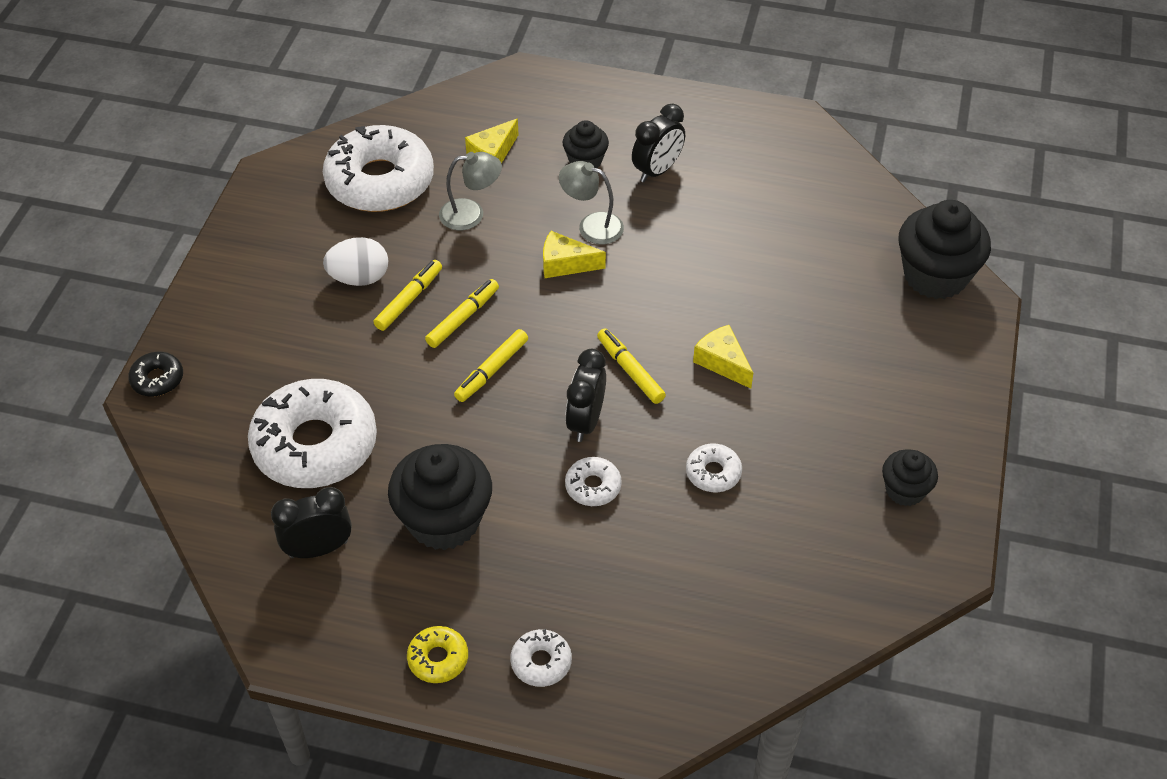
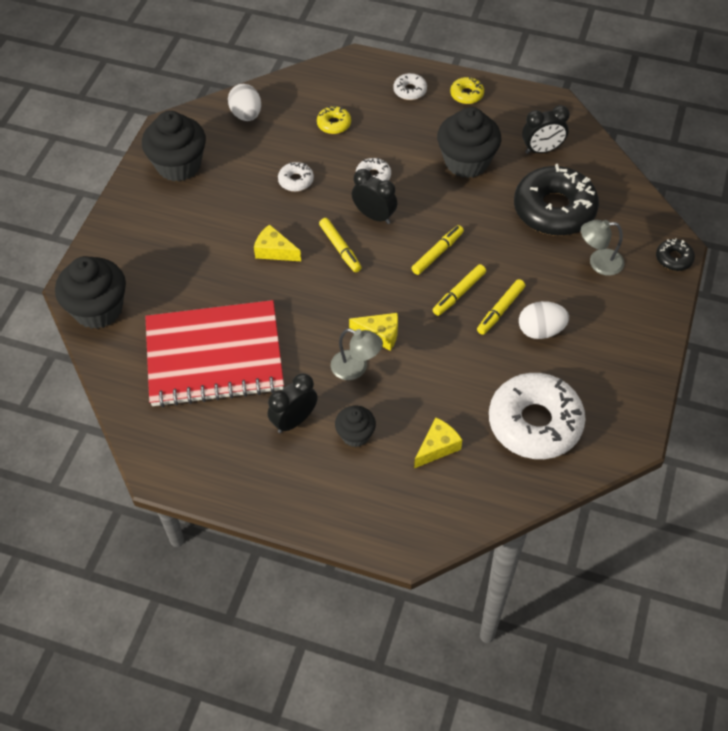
camera: 175 degrees left, 5 degrees up
(315, 445) = (554, 209): white donut -> black donut
(471, 214) = (455, 385): grey lamp -> grey lamp (598, 262)
(585, 421) = (374, 216): black clock -> black clock turned 75 degrees counterclockwise
(668, 582) = (334, 124): none -> yellow donut
(722, 362) = (274, 251): yellow cheese -> yellow cheese turned 150 degrees clockwise
(768, 230) = (214, 356): none -> red notebook
(822, 593) = (246, 115): none -> white egg
(905, 490) = (179, 165): black cupcake -> black cupcake, size x1.83

